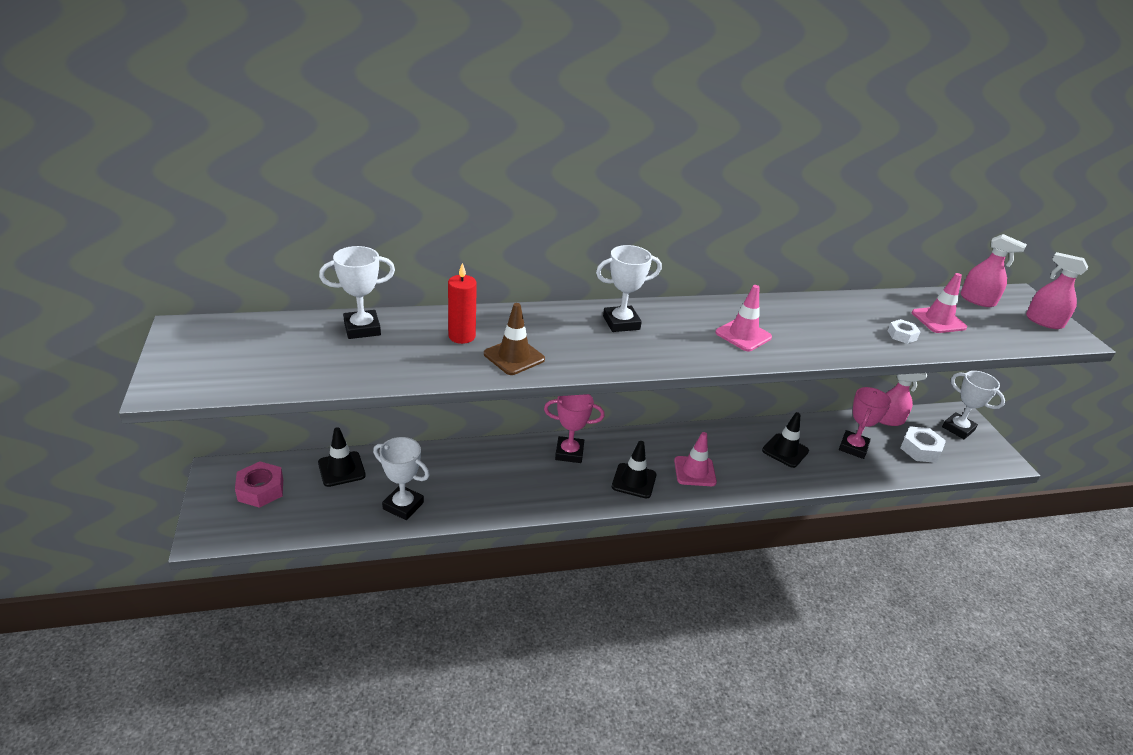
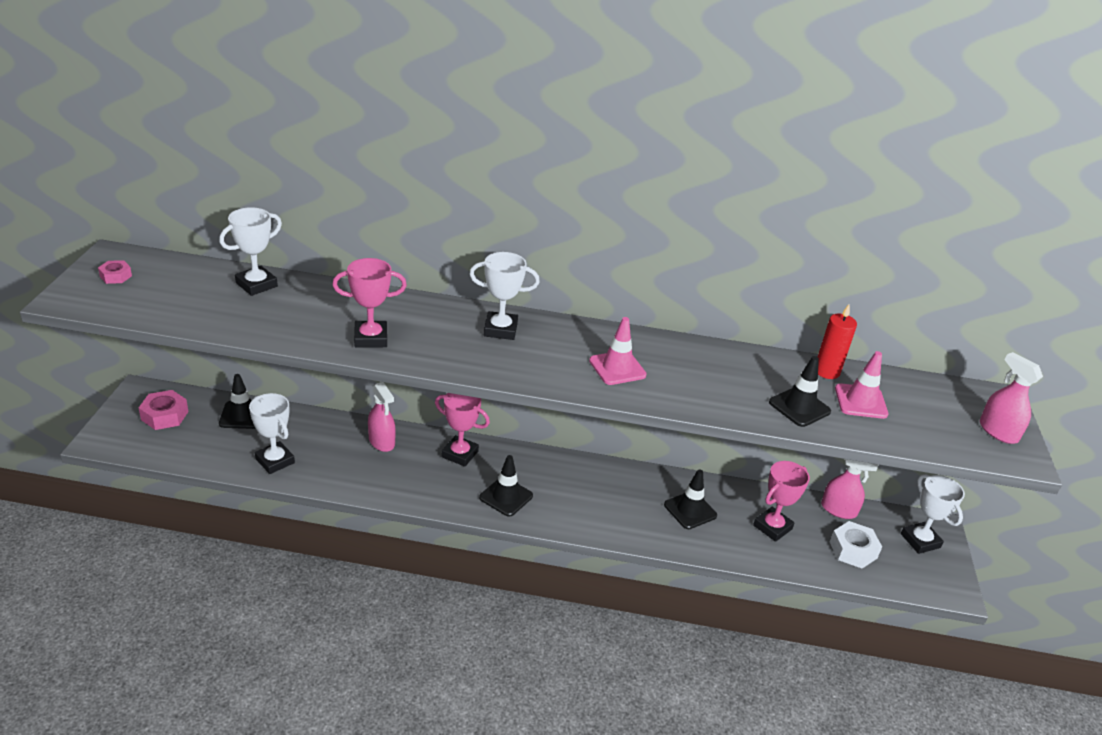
camera: 20 degrees right, 0 degrees up
(204, 350) = (116, 276): none -> pink nut
(362, 328) = (256, 285): white trophy -> white trophy turned 45 degrees counterclockwise
(462, 336) = (338, 310): red candle -> red candle (826, 371)
(514, 357) = (371, 338): brown traffic cone -> pink trophy
(694, 471) = (575, 504): pink traffic cone -> none
(902, 335) = (799, 407): white nut -> black traffic cone
(977, 300) = (934, 391): pink spray bottle -> pink spray bottle (381, 442)

